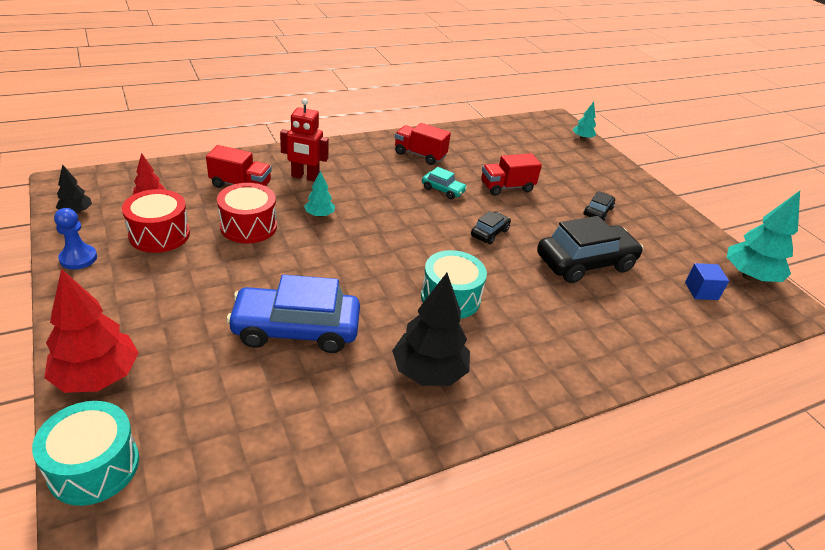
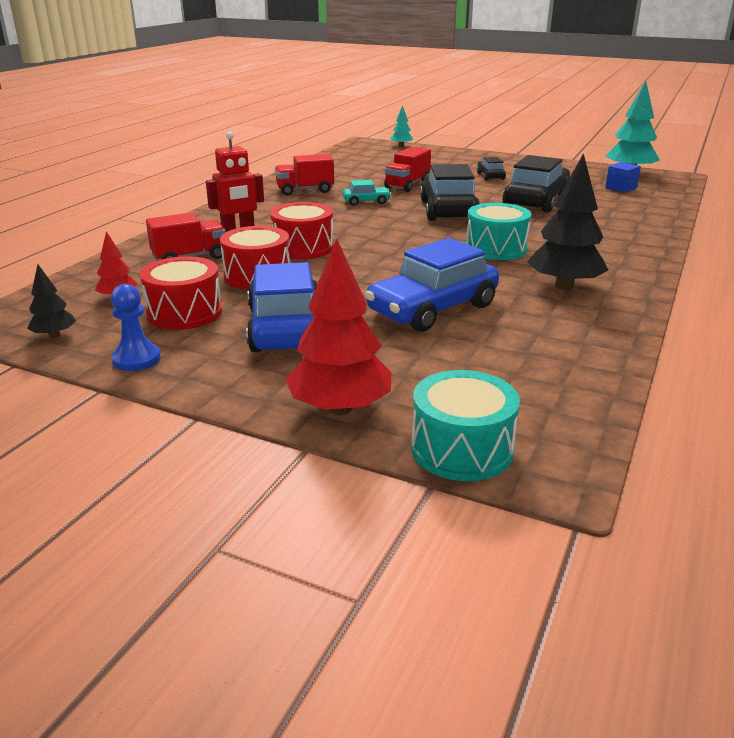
camera: 35 degrees left, 10 degrees down
(186, 285) = (285, 328): none -> blue car
(319, 215) = (303, 248): turquoise tree -> red drum
(489, 233) = (448, 210): black car -> black car, size x2.08

